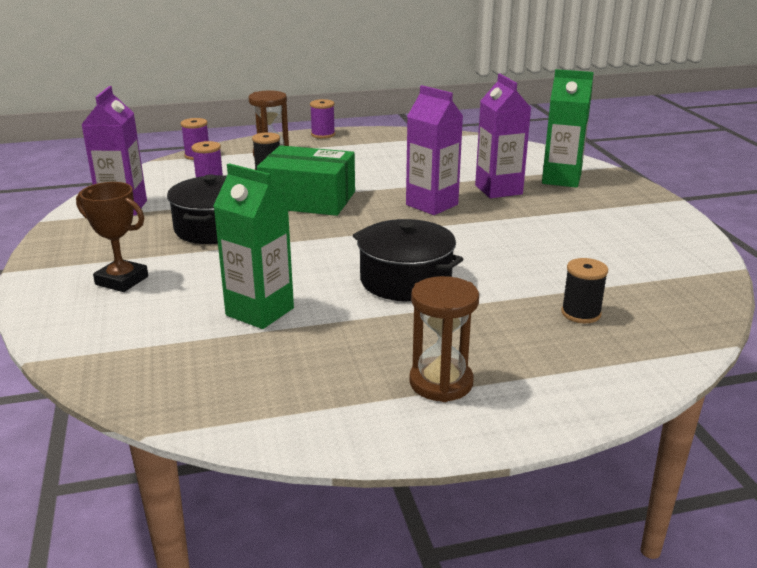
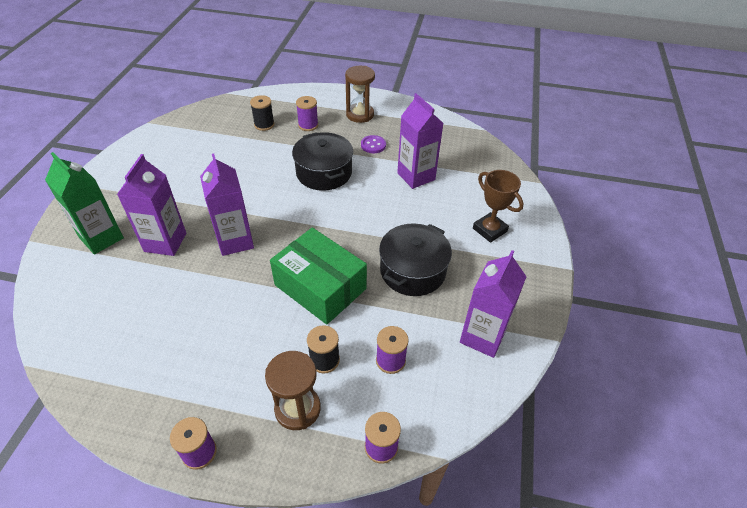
camera: 155 degrees left, 20 degrees up
(260, 312) = (416, 176): green carton -> purple carton
(365, 336) = (373, 145): none -> purple button
(510, 334) = (308, 125): none -> purple spool

